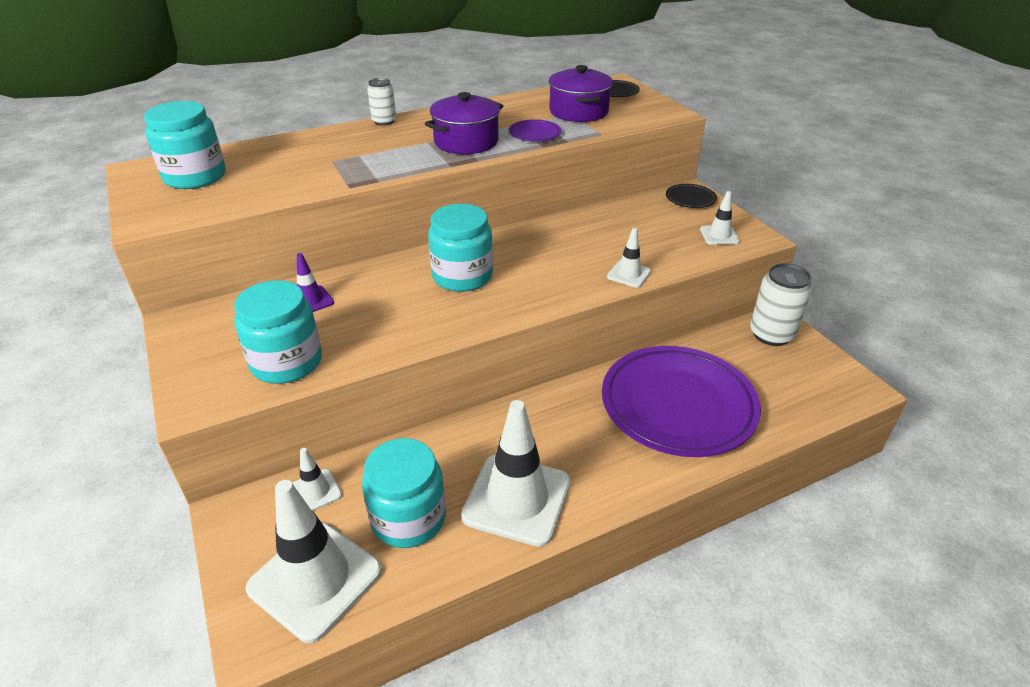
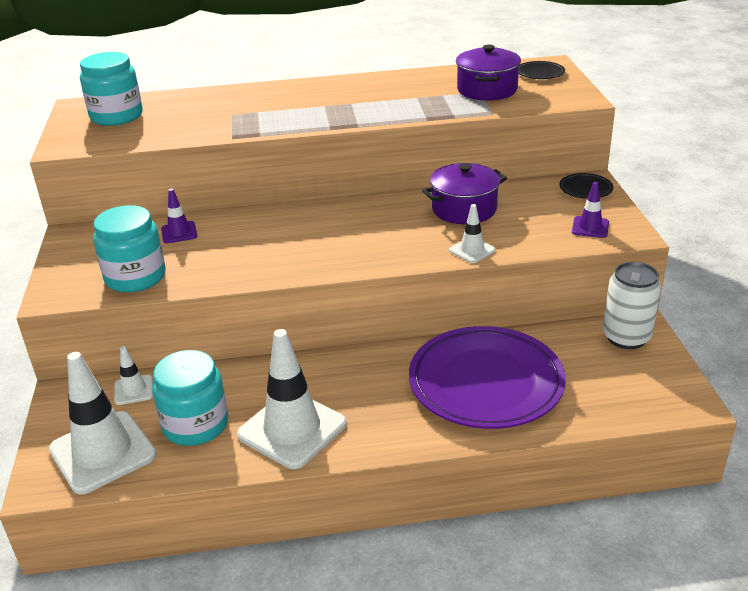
camera: 20 degrees right, 5 degrees down
(384, 121) = (298, 83): white can -> none
(462, 276) = (317, 231): turquoise jar -> none
(466, 142) = (359, 108): purple pot -> purple pot (464, 209)
(534, 134) = (427, 107): purple plate -> none
(719, 235) = (590, 227): white traffic cone -> purple traffic cone

